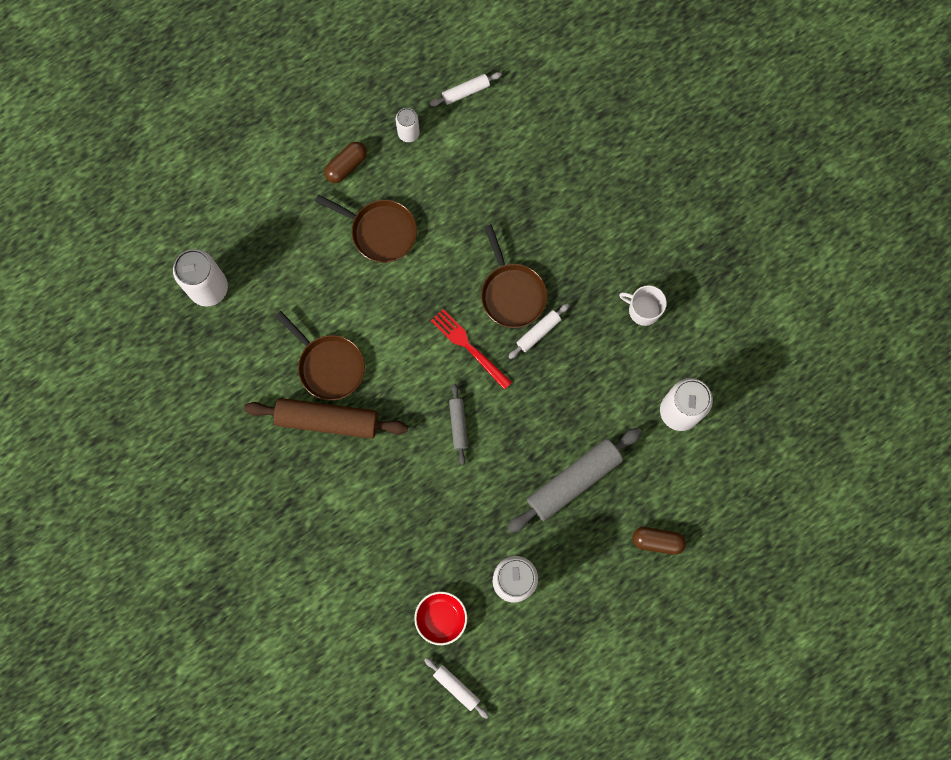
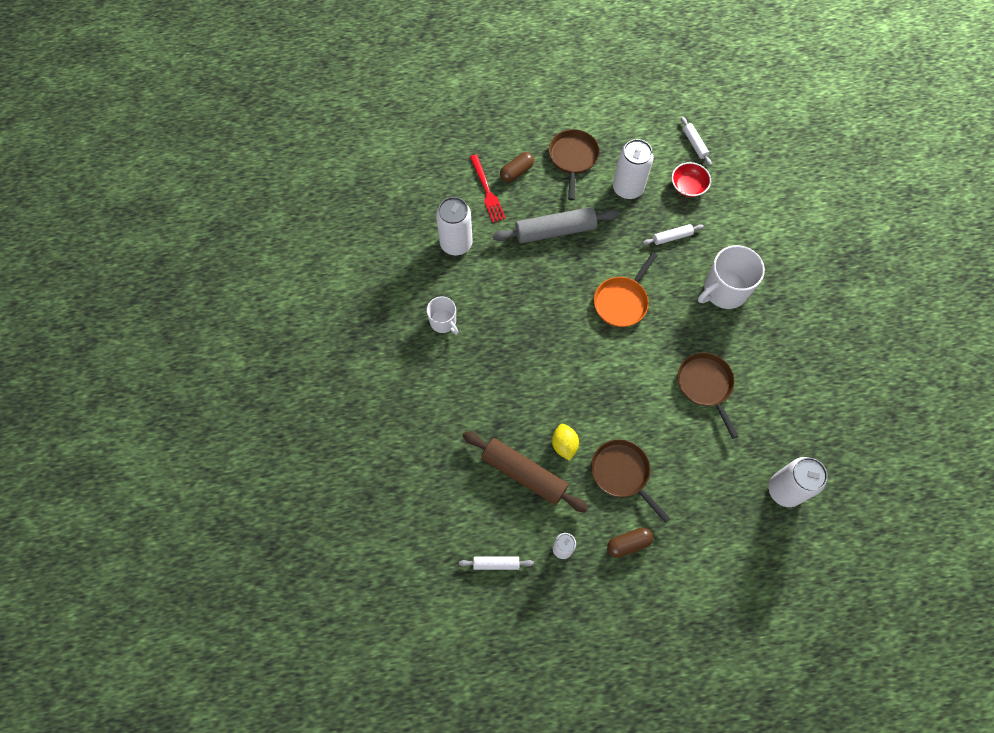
camera: 155 degrees left, 10 degrees down
(327, 420) = (721, 346): brown rolling pin -> brown rolling pin (524, 473)
(348, 492) = (724, 290): none -> white mug
(451, 234) = (564, 445): none -> yellow lemon
(458, 425) = (622, 301): grey rolling pin -> orange pan
(469, 347) = (589, 352): red fork -> red fork (487, 191)
(512, 293) = (537, 377): brown pan -> brown pan (573, 158)
(538, 332) = (531, 340): white rolling pin -> white rolling pin (672, 237)
(657, 541) = (516, 172): brown capsule -> brown capsule turned 75 degrees counterclockwise

